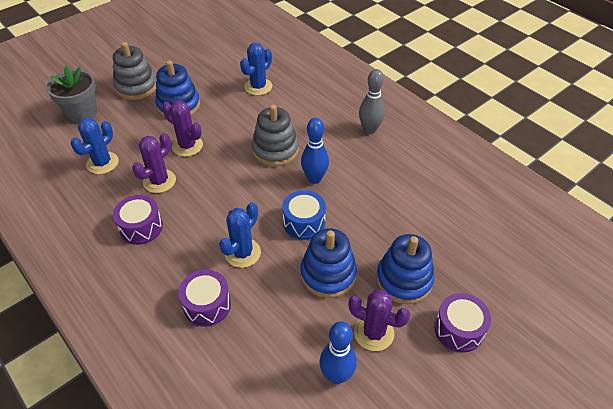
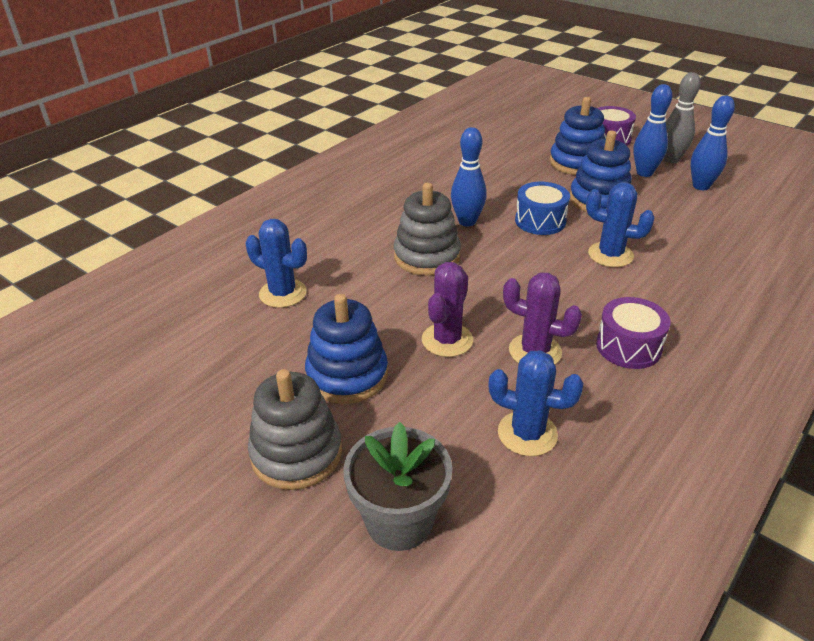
camera: 100 degrees left, 10 degrees down
(207, 305) = (695, 266): purple drum -> none
(369, 129) = (364, 193): grey bowling pin -> grey bowling pin (671, 159)
(373, 333) = (644, 173): purple cactus -> blue bowling pin

